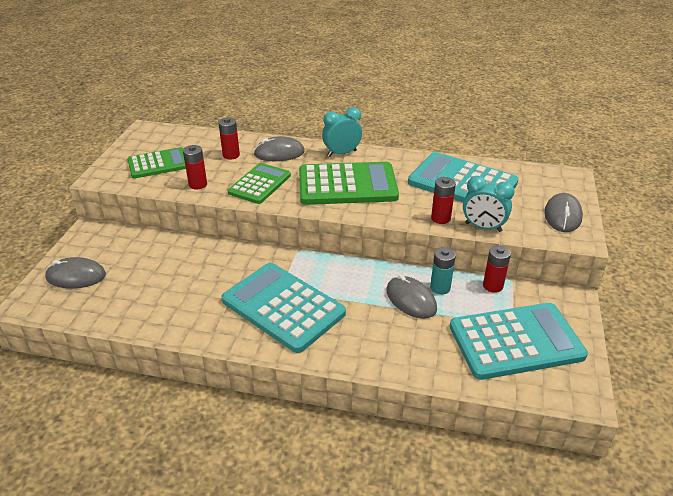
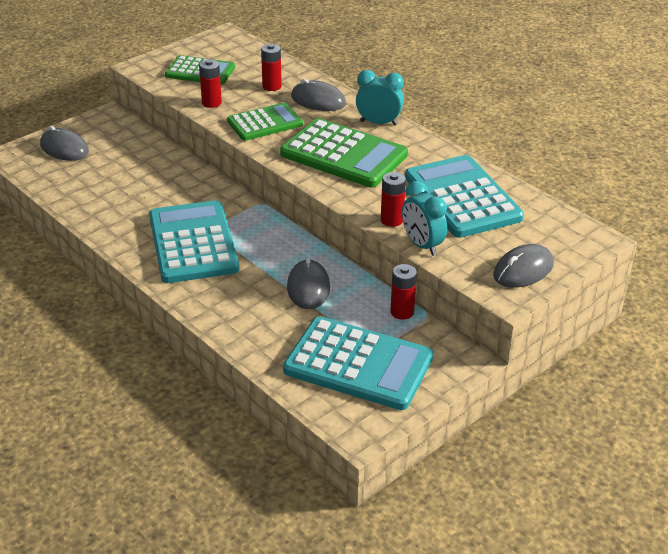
camera: 35 degrees right, 0 degrees up
(440, 288) = (348, 290): turquoise battery -> none

